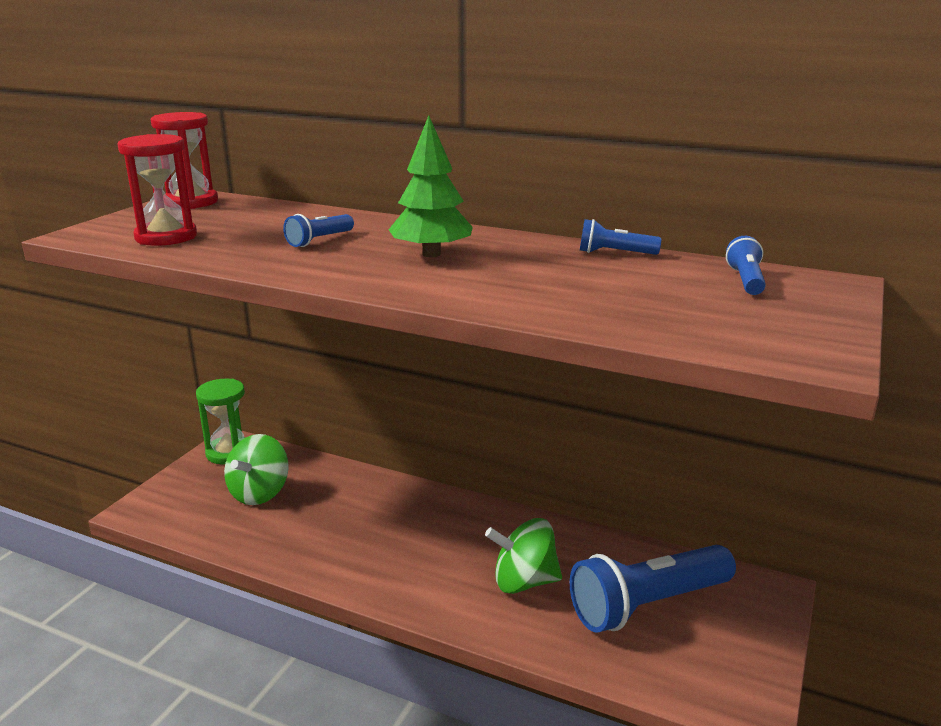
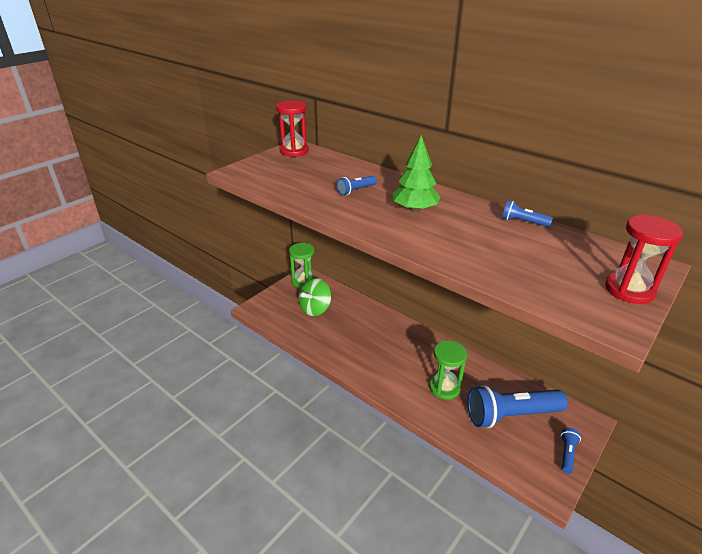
camera: 15 degrees right, 10 degrees up
(166, 237) = (276, 178): red hourglass -> red hourglass (629, 290)
(524, 582) = (444, 387): green spinning top -> green hourglass
(745, 280) = (597, 256): blue flashlight -> blue flashlight (567, 454)

